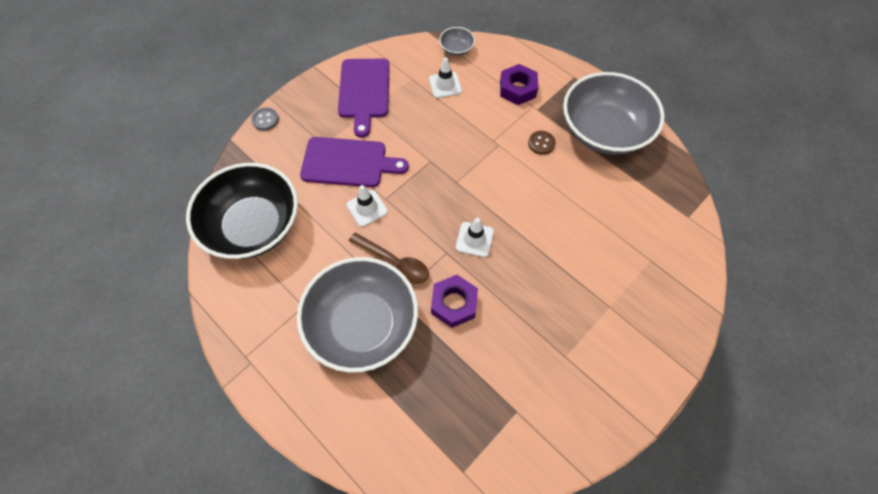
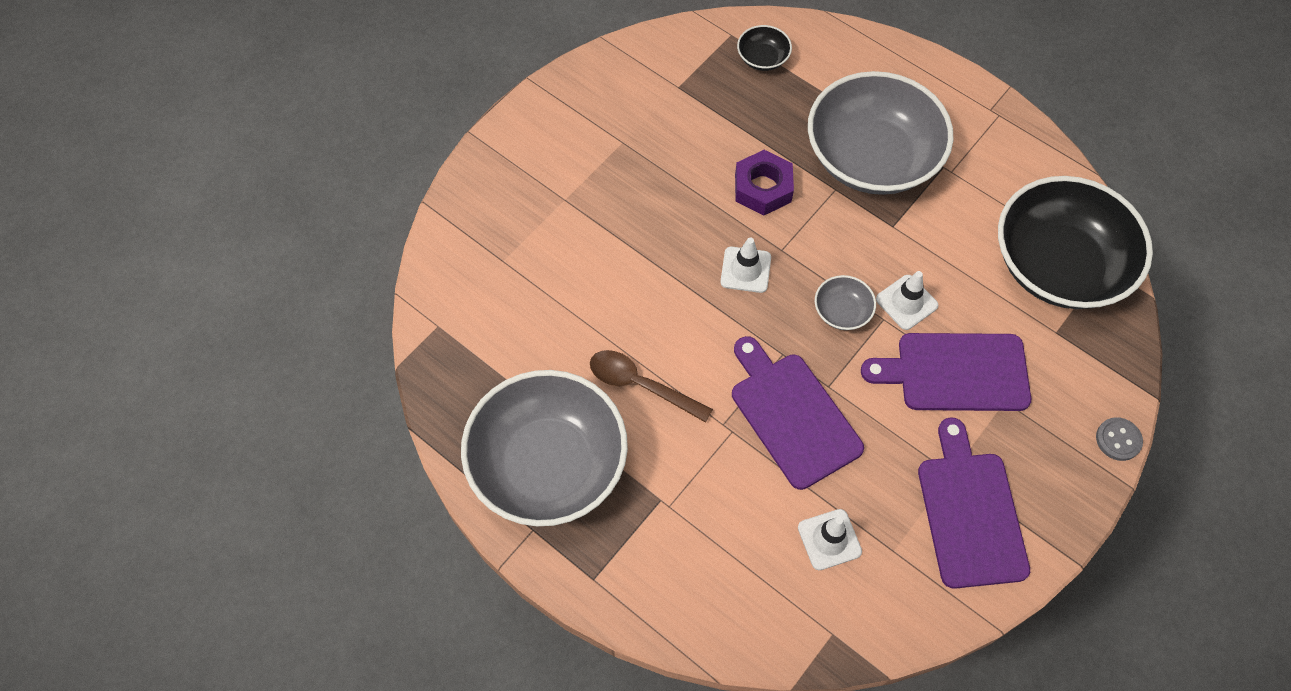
camera: 175 degrees right, 0 degrees up
(395, 262) = (849, 231): brown spoon -> brown spoon (640, 385)
(437, 439) = (762, 58): none -> black bowl
(455, 146) = (792, 415): none -> purple cutting board
(456, 49) = (821, 631): grey bowl -> grey bowl (842, 311)
(517, 89) = (697, 542): purple nut -> none
(541, 143) = (653, 432): brown button -> none

